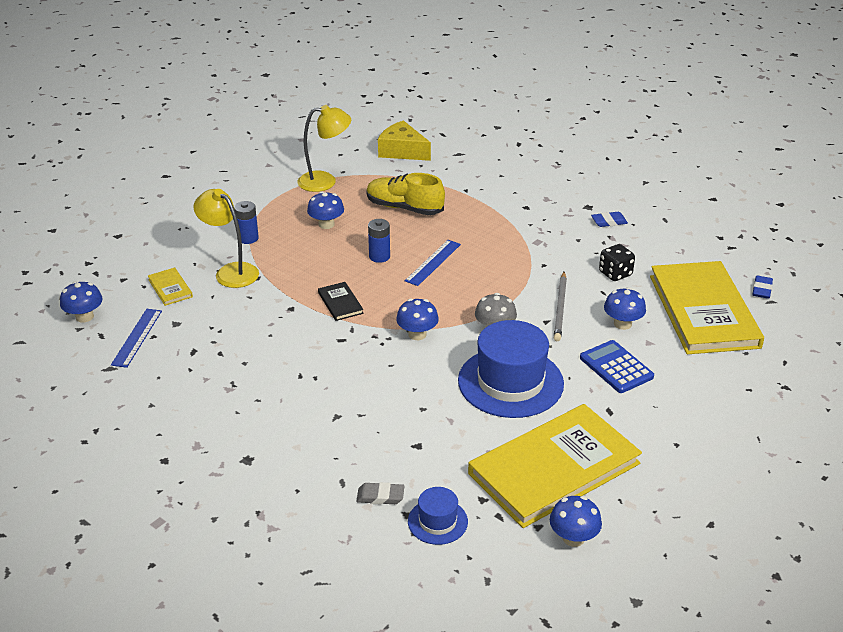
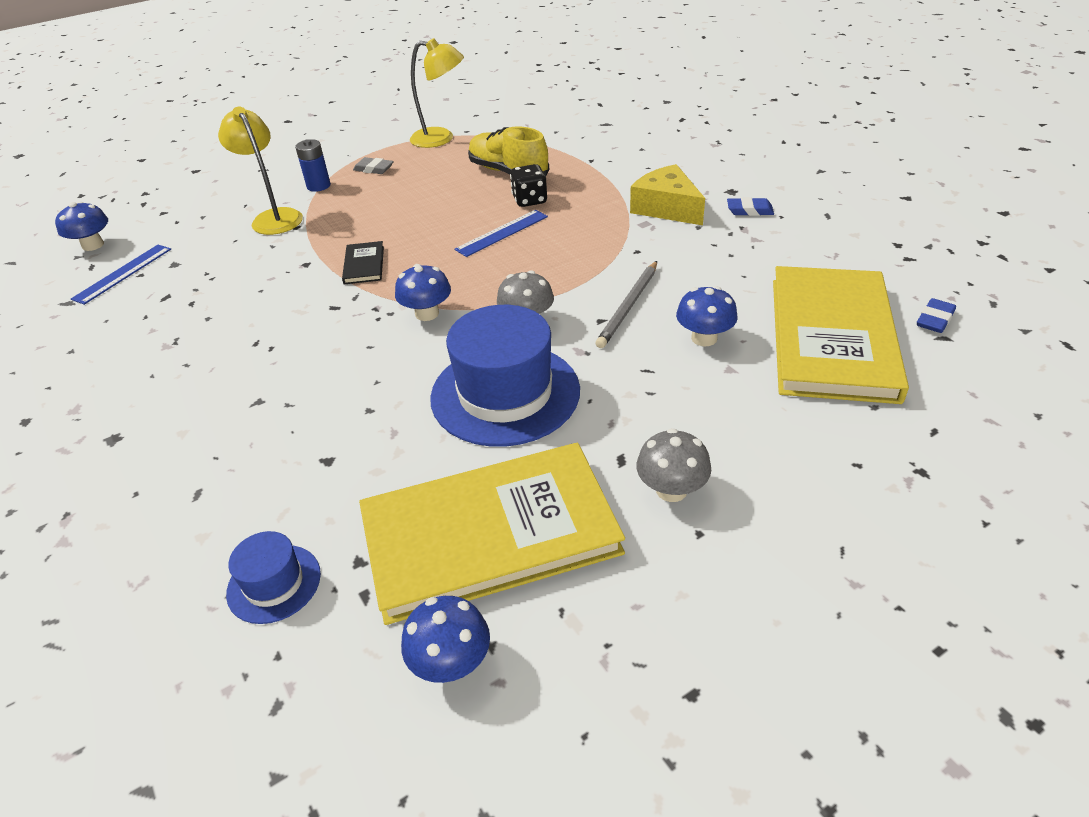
camera: 20 degrees right, 5 degrees up
(170, 288) = (200, 227): yellow book -> none
(326, 224) = (411, 180): blue mushroom -> none
(379, 256) = (444, 220): blue battery -> none
(380, 496) = (228, 525): grey eraser -> grey eraser (374, 169)
(402, 151) = (544, 116): yellow cheese -> yellow cheese (666, 208)
(615, 274) = (726, 273): black dice -> black dice (529, 200)
(616, 367) = (664, 397): blue calculator -> none
(649, 423) = (671, 490): none -> grey mushroom

